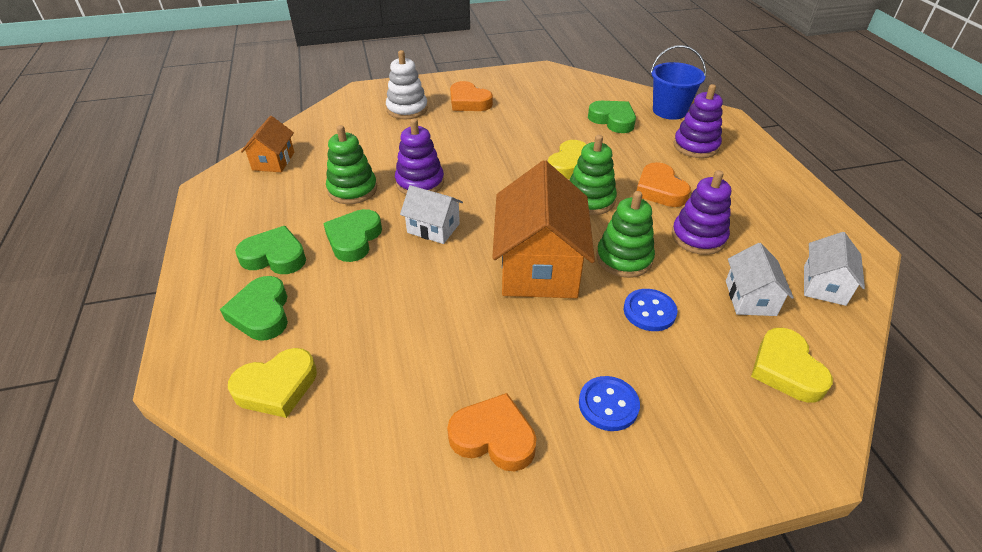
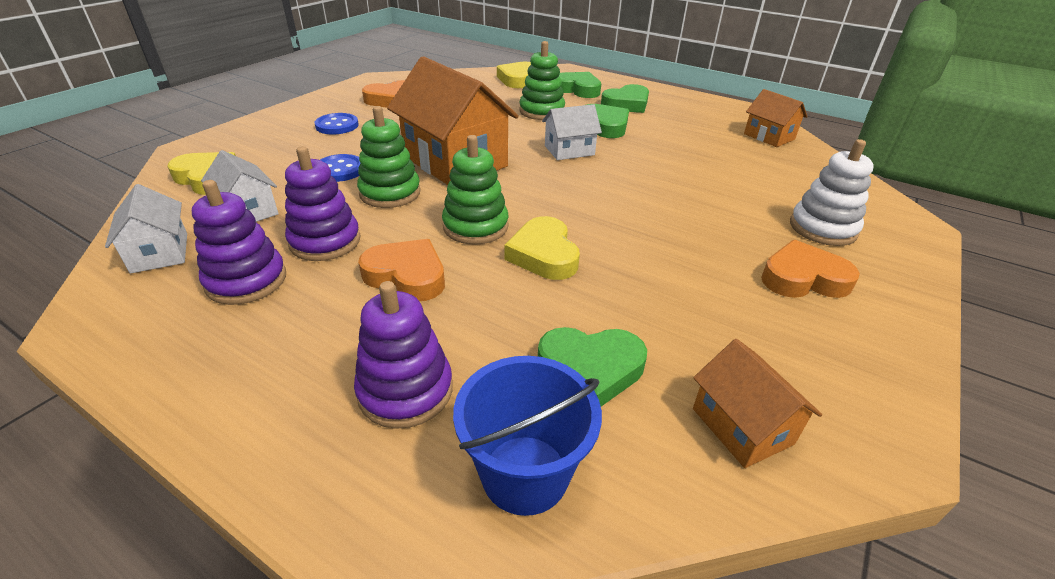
camera: 135 degrees right, 5 degrees down
(352, 190) = (674, 146): green stacking toy -> green stacking toy (541, 111)
(420, 182) = (643, 171): purple stacking toy -> purple stacking toy (246, 280)
(582, 89) = (742, 426): none -> orange house

